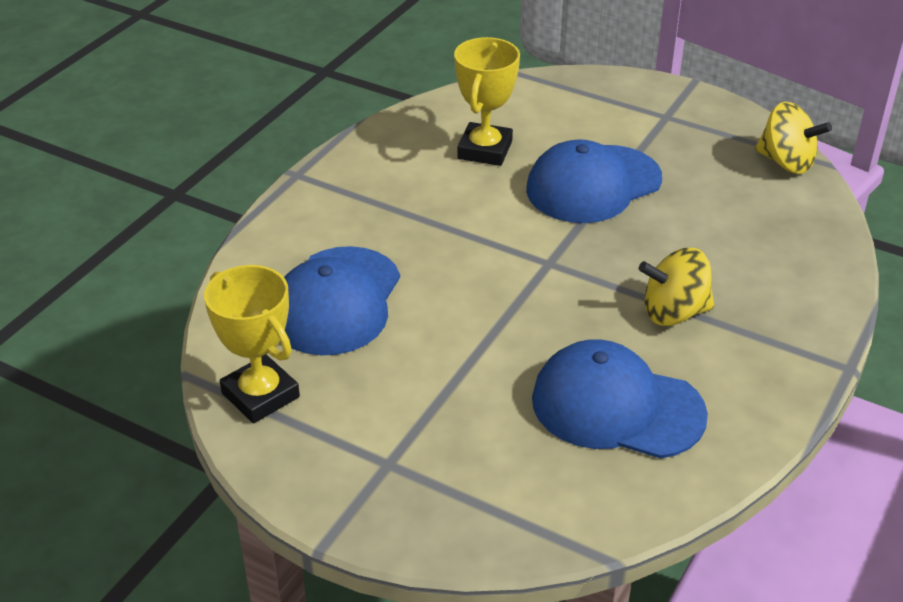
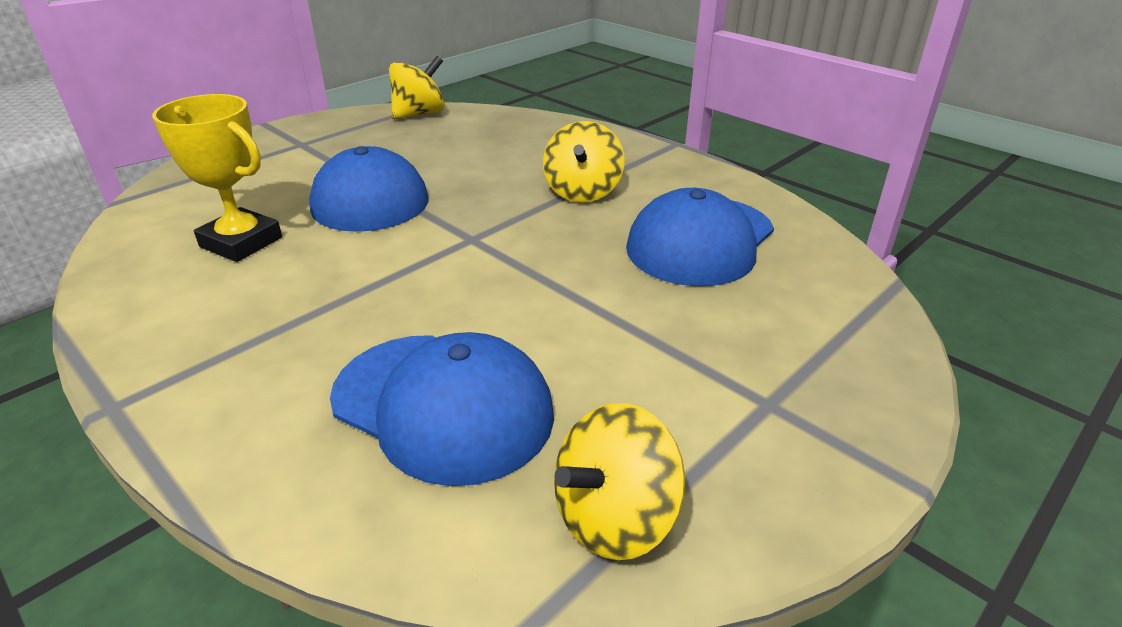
camera: 75 degrees left, 5 degrees down
(260, 395) = (614, 518): yellow trophy -> yellow spinning top

